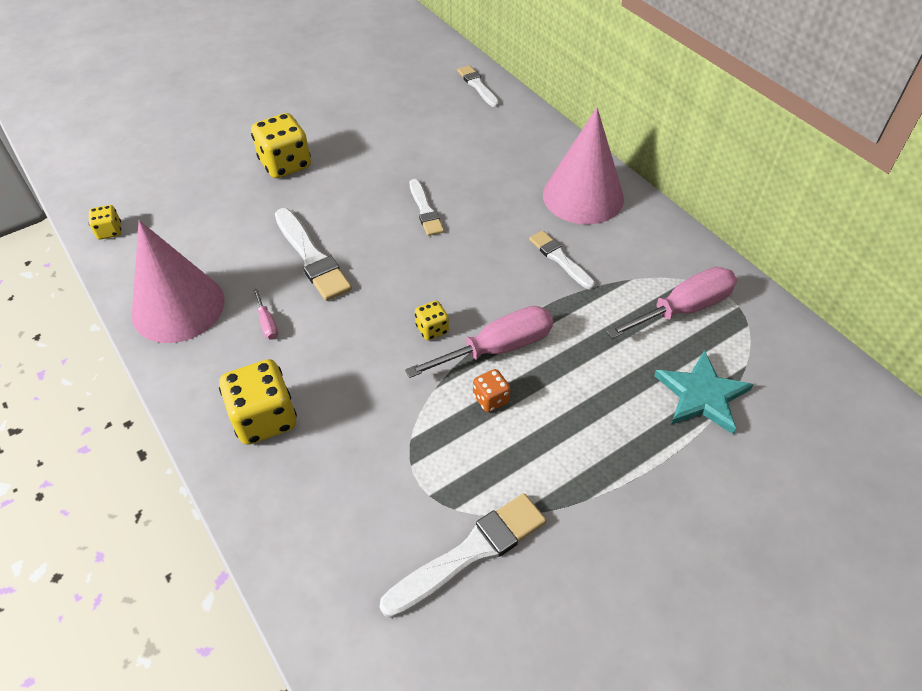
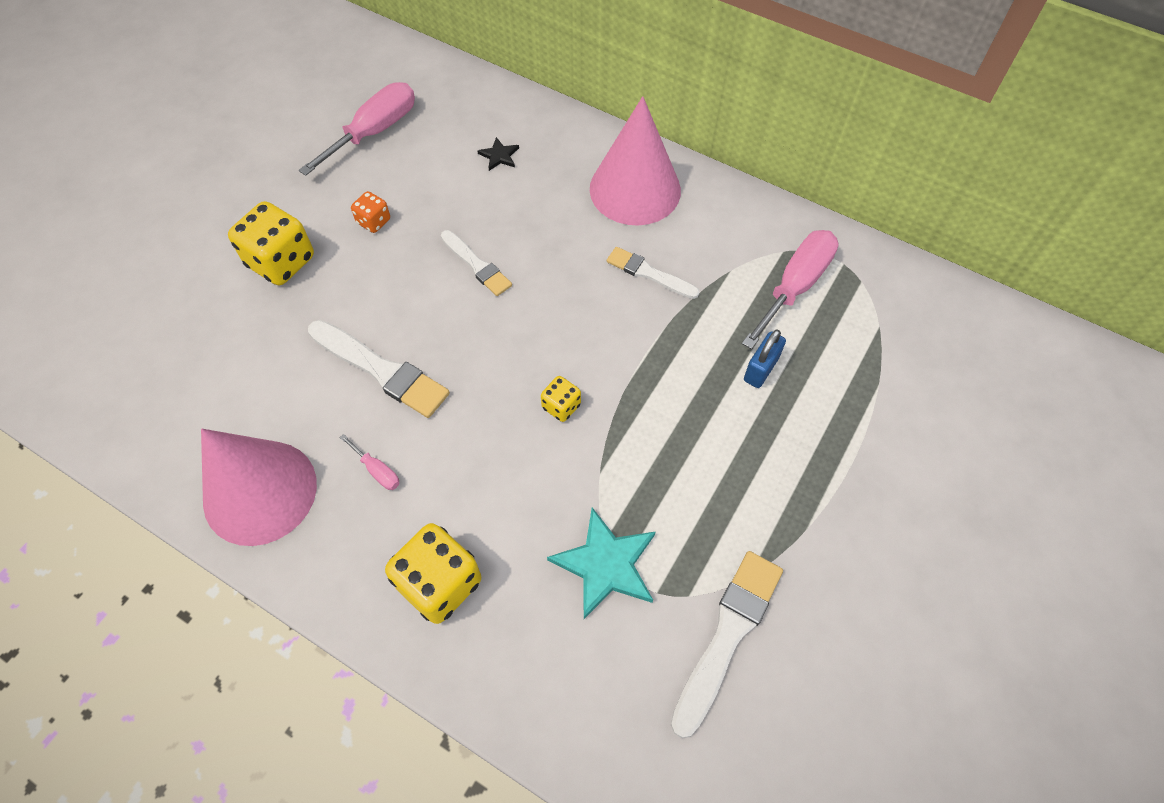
camera: 25 degrees left, 10 degrees up
(109, 231) = (112, 428): yellow dice -> none
(478, 86) = (451, 85): white brush -> none
(487, 142) = (499, 156): none -> black star
(491, 399) = (662, 461): orange dice -> orange dice (374, 221)
(498, 348) = (639, 401): pink screwdriver -> pink screwdriver (374, 132)
(616, 361) = (760, 369): none -> blue padlock
(702, 395) = (855, 375): turquoise star -> turquoise star (606, 565)

